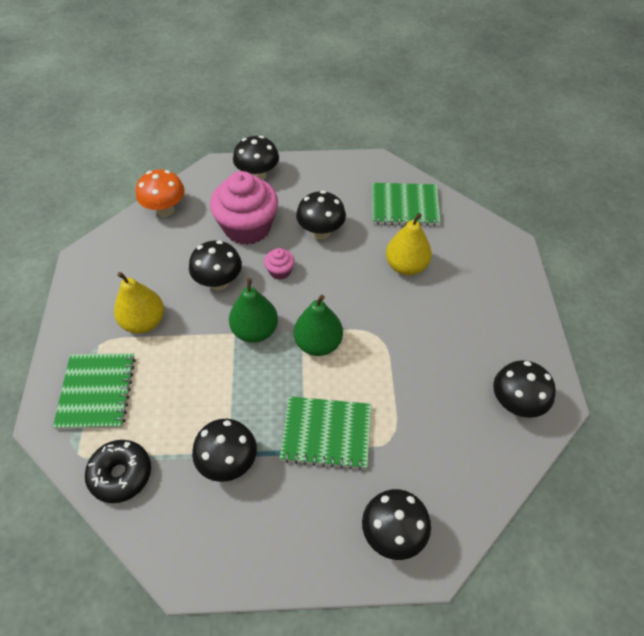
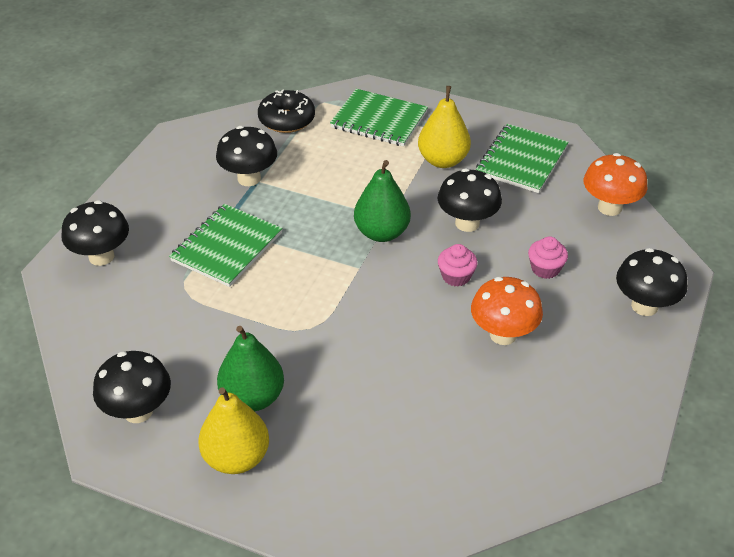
camera: 115 degrees right, 10 degrees down
(247, 227) = (545, 269): pink cupcake -> pink cupcake, size x0.44
(318, 344) = (333, 275): green pear -> green pear (252, 398)
(321, 232) = (503, 334): black mushroom -> orange mushroom
(404, 206) = (511, 447): green notebook -> green notebook (522, 160)
(406, 266) = (396, 399): yellow pear -> yellow pear (236, 458)

